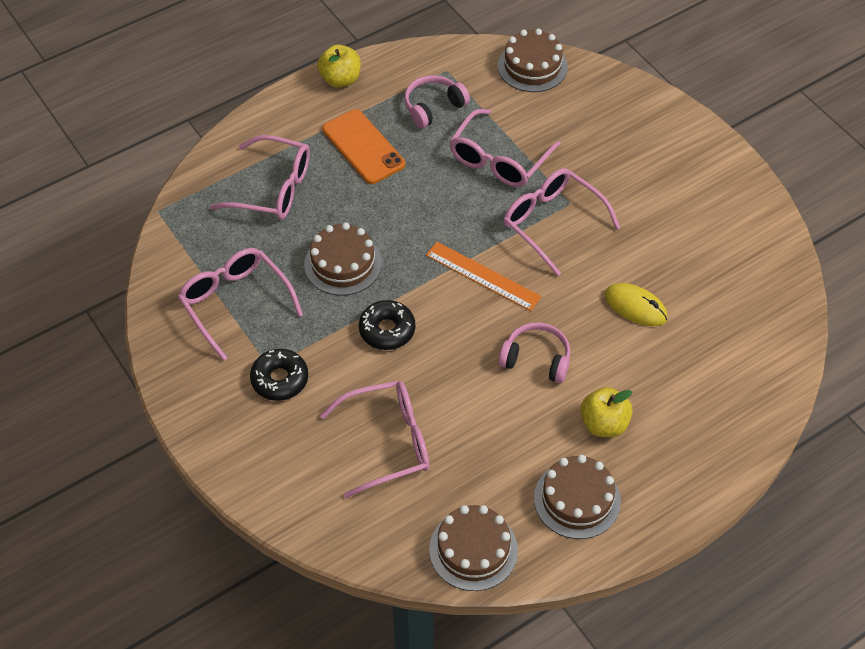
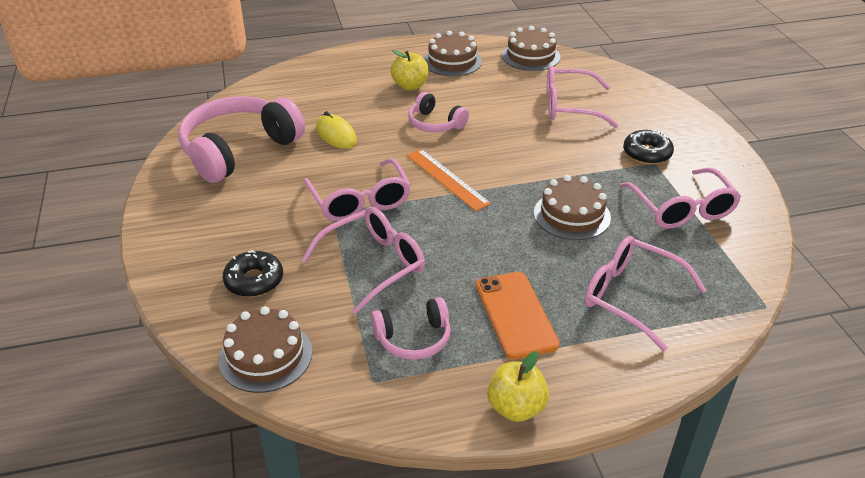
camera: 160 degrees left, 15 degrees down
(387, 330) = (547, 163): black donut -> black donut (254, 281)
(719, 253) = (239, 150): none -> pink headphones

